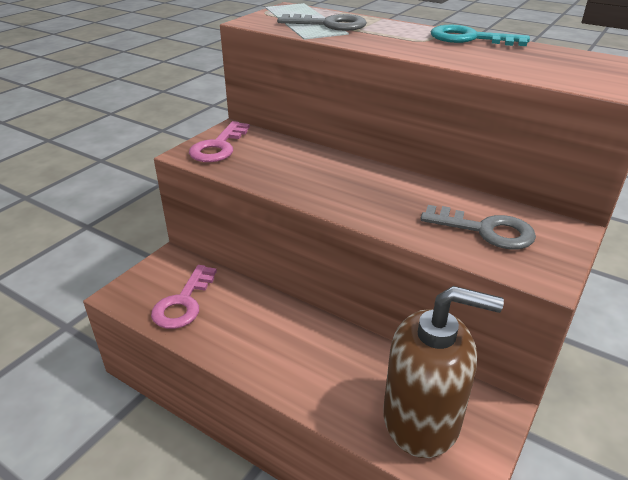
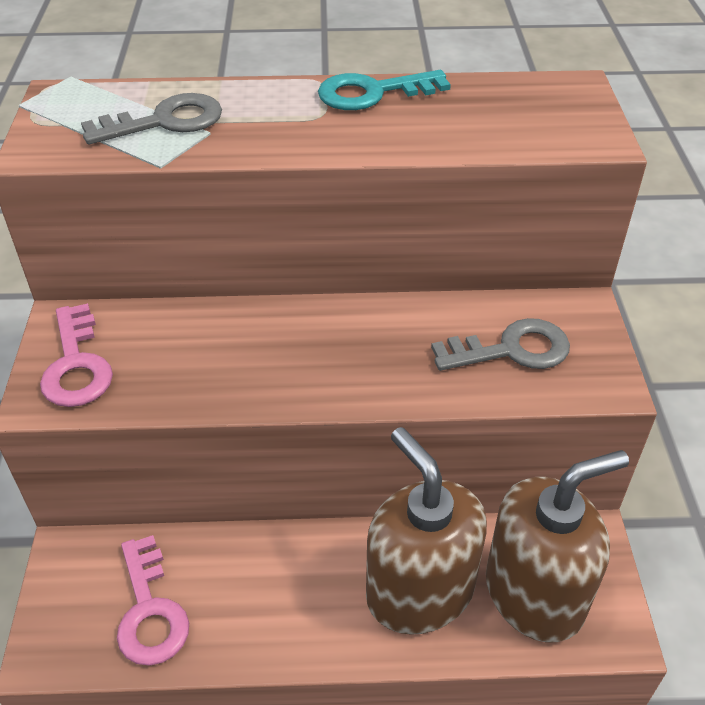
camera: 35 degrees left, 10 degrees up
(342, 374) = (419, 591): none -> brown soap dispenser

